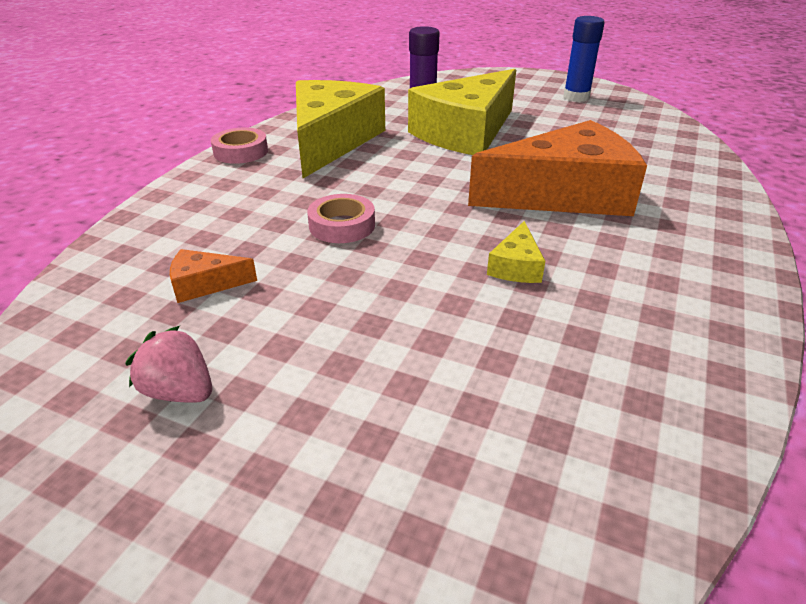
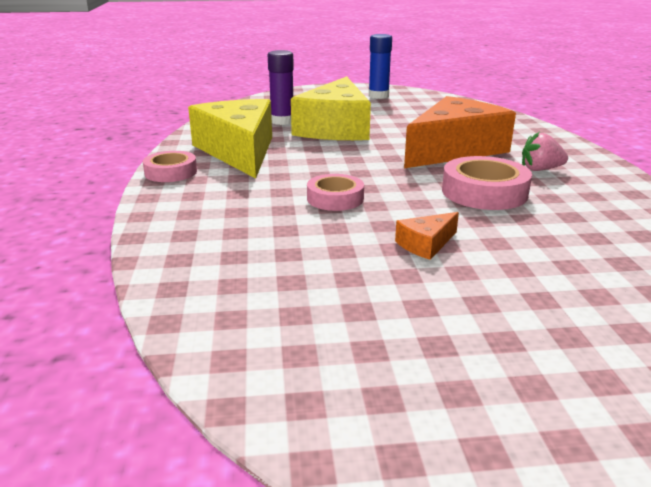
camera: 30 degrees left, 10 degrees down
(179, 392) = (379, 321): pink strawberry -> pink strawberry (540, 169)
(205, 284) = (289, 258): orange cheese -> orange cheese (426, 244)
(516, 266) = (484, 192): yellow cheese -> pink tape

